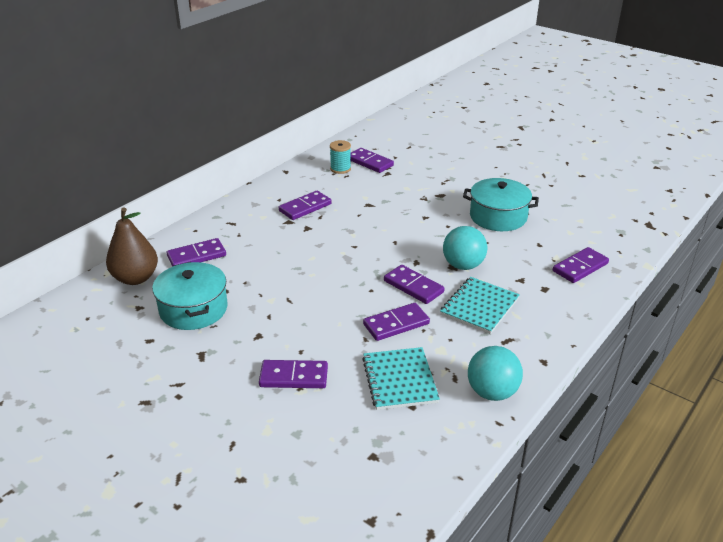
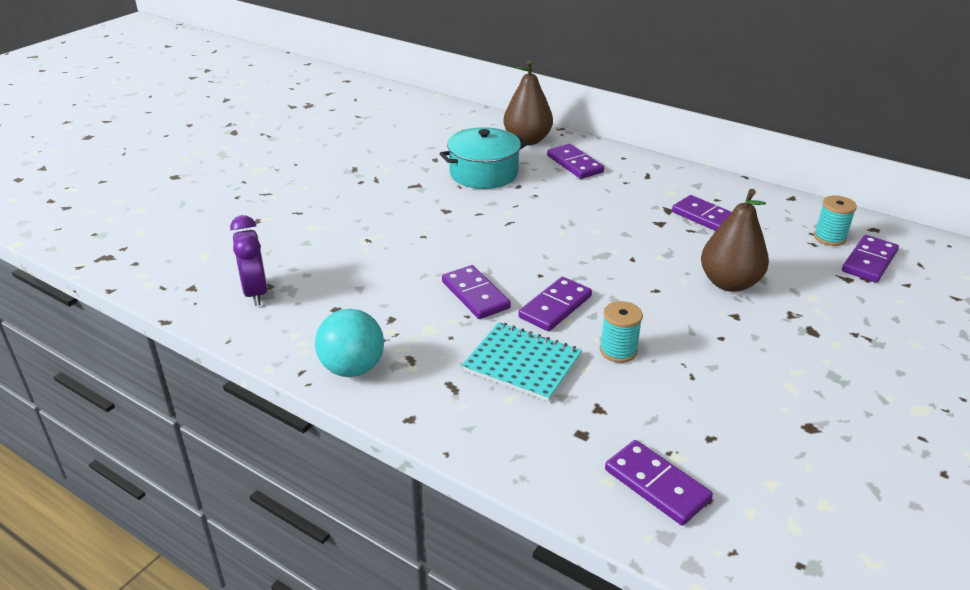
camera: 85 degrees right, 0 degrees up
(294, 377) = (383, 235): purple domino -> none
(384, 465) = (255, 292): none -> purple clock
(389, 213) = (729, 283): none -> brown pear
(399, 380) = (376, 299): turquoise notebook -> none
(463, 265) = (618, 351): turquoise ball -> turquoise spool
(498, 216) = (778, 393): turquoise pot -> none

